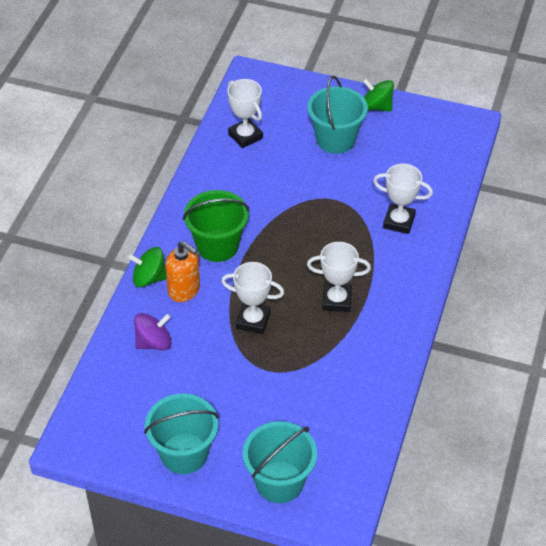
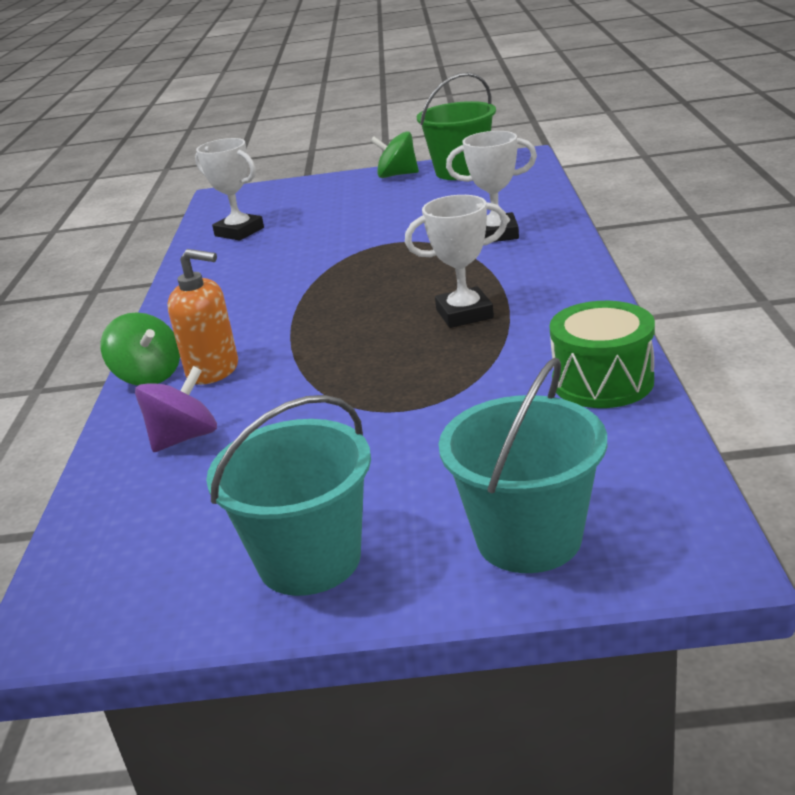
camera: 15 degrees left, 20 degrees down
(149, 278) = (148, 376): green spinning top -> green spinning top turned 120 degrees counterclockwise
(217, 246) = (247, 318): green bucket -> green bucket (461, 171)
(253, 320) = (346, 367): white trophy -> none
(335, 139) = (362, 205): turquoise bucket -> none
(372, 394) = (602, 381): none -> green drum

